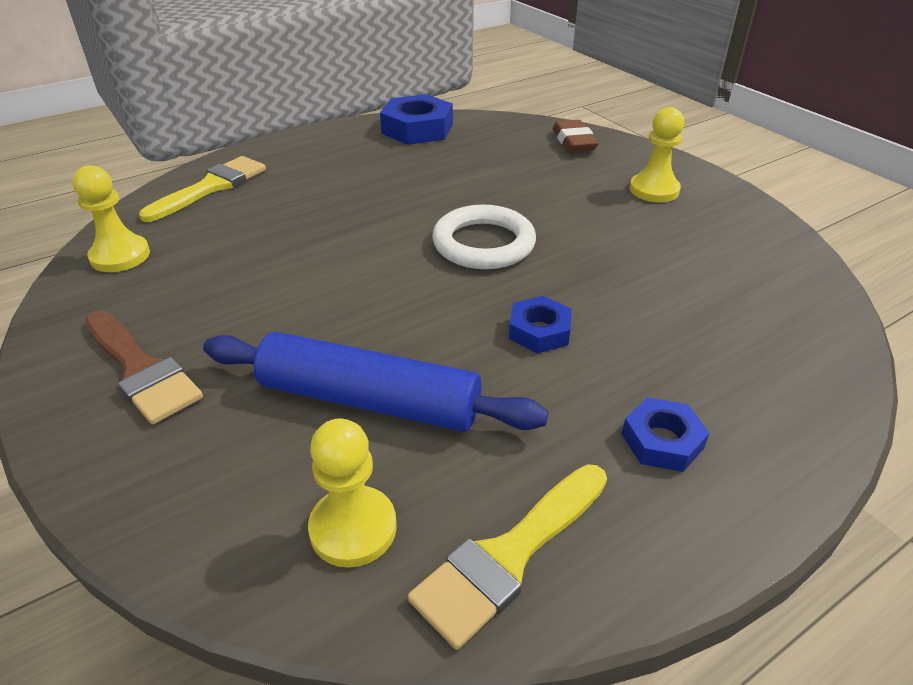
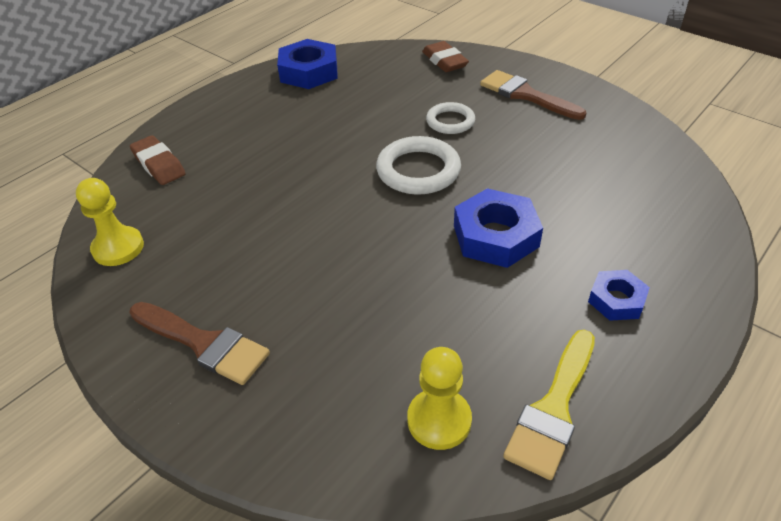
camera: 15 degrees left, 5 degrees up
(211, 187) = (159, 164): yellow brush -> brown eraser
(369, 400) = (398, 322): blue rolling pin -> none
(539, 331) = (495, 236): blue nut -> blue nut, size x1.69
(548, 201) = (450, 121): none -> white ring
(654, 190) = (526, 95): yellow pawn -> brown brush

